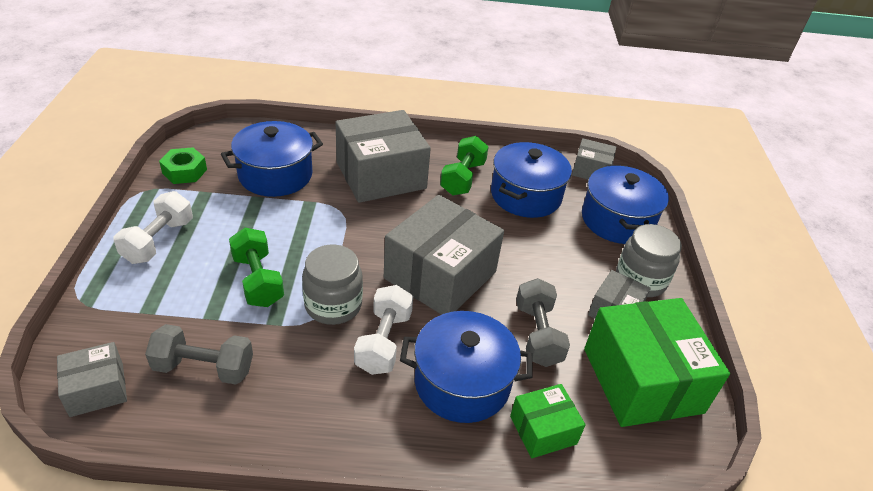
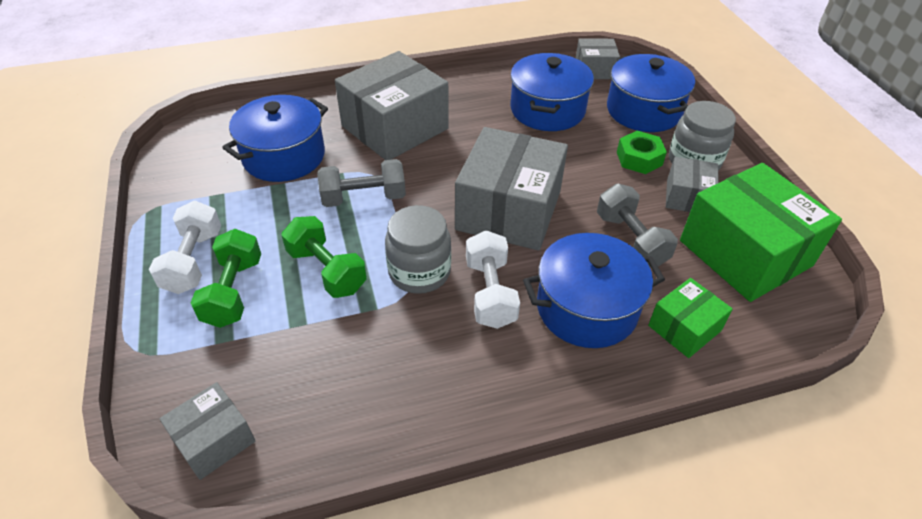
camera: 15 degrees left, 5 degrees up
(184, 171) = (181, 179): green nut -> green nut (639, 158)
(204, 368) = (320, 378): grey dumbbell -> grey dumbbell (364, 198)
(462, 178) = (478, 109): green dumbbell -> green dumbbell (233, 292)

